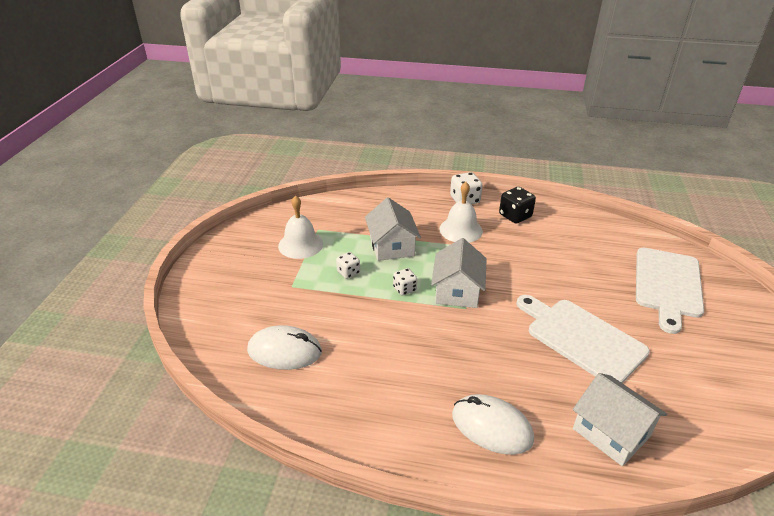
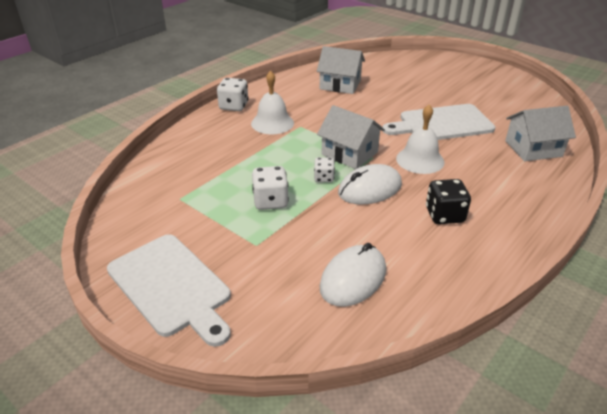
camera: 60 degrees left, 0 degrees up
(300, 244) = (193, 218): white bell -> white bell (420, 160)
(348, 272) = (270, 201): white dice -> white dice, size x1.59
(392, 246) = (257, 164): white house -> white house (340, 85)
(491, 427) = (508, 193): white mouse -> white mouse (370, 189)
(515, 216) = (282, 94): black dice -> black dice (444, 215)
(667, 285) = (413, 75): white cutting board -> white cutting board (171, 286)

